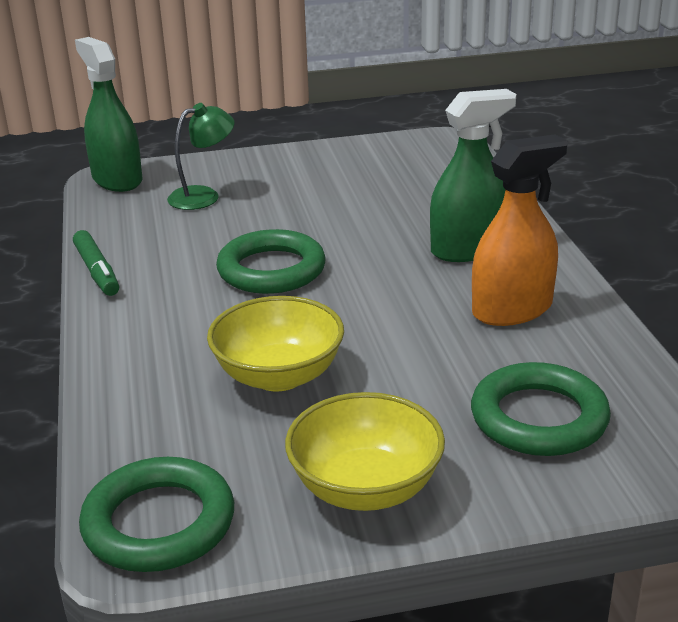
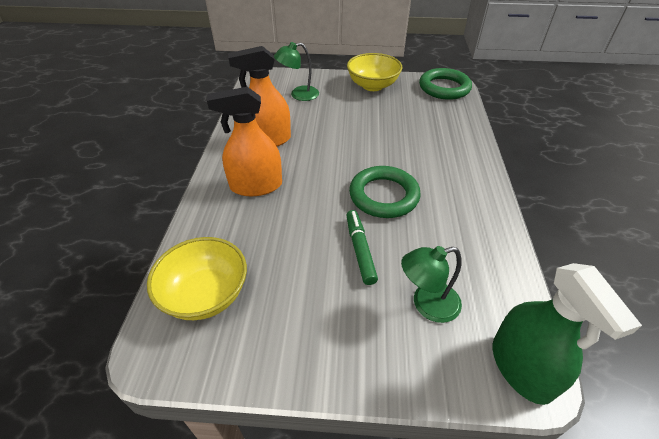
camera: 165 degrees left, 15 degrees up
(97, 271) = (502, 221): green marker -> green marker (360, 250)
(278, 375) = (394, 129): yellow bowl -> yellow bowl (206, 295)
(468, 249) = (256, 186): green spray bottle -> orange spray bottle
(539, 418) = (298, 95): green ring -> green lamp

